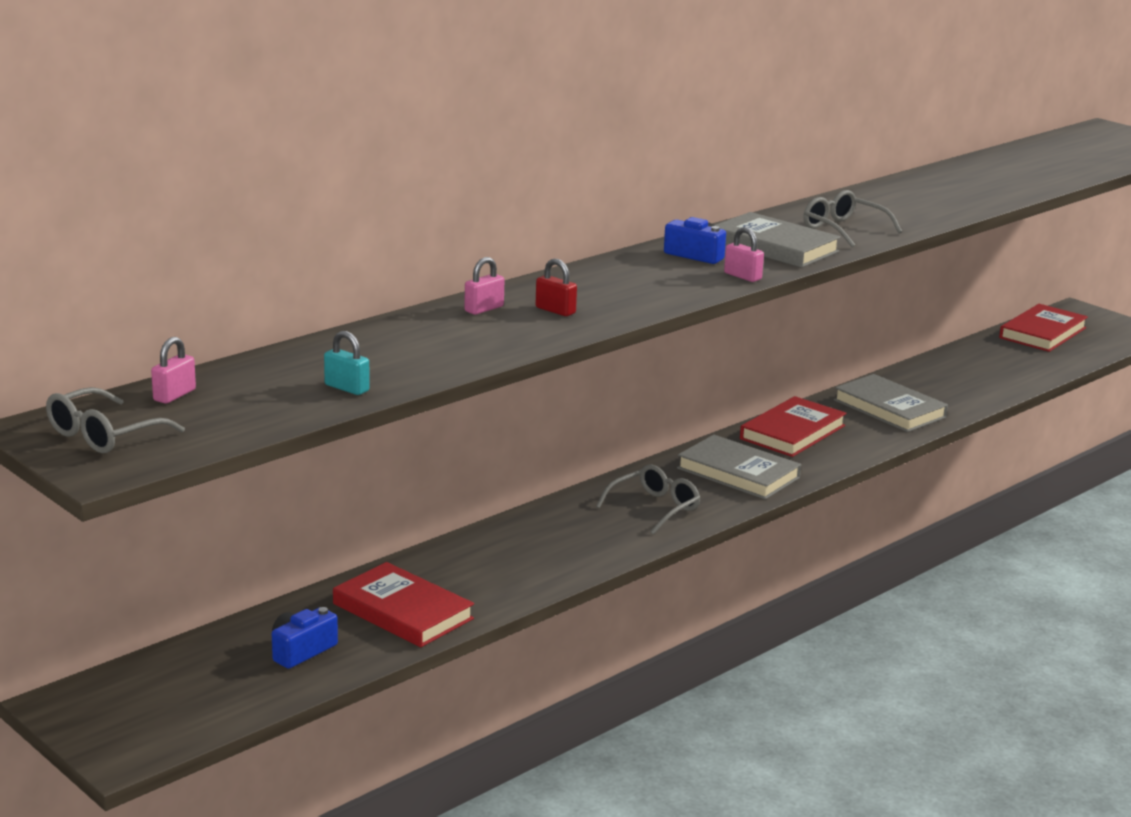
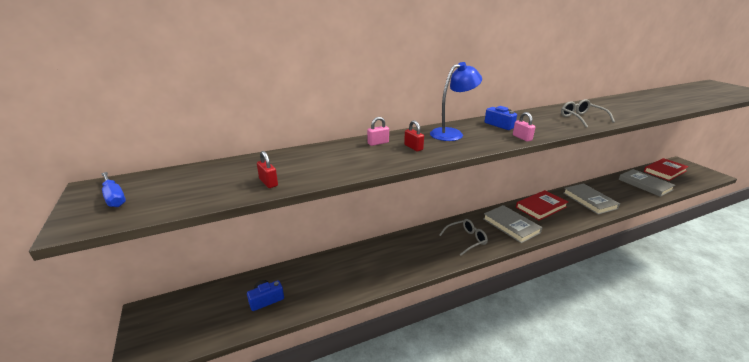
camera: 20 degrees right, 5 degrees up
(103, 435) = (114, 198): grey glasses -> blue screwdriver
(174, 395) = (181, 176): pink padlock -> none
(347, 388) = (268, 182): turquoise padlock -> red padlock
(402, 611) = (325, 283): red book -> none
(612, 279) = (452, 133): none -> blue lamp
(774, 247) = (543, 124): grey book -> grey book (645, 184)

